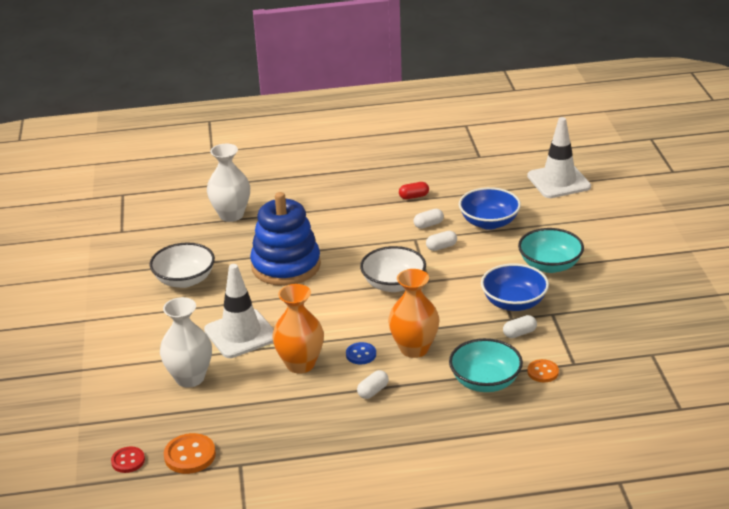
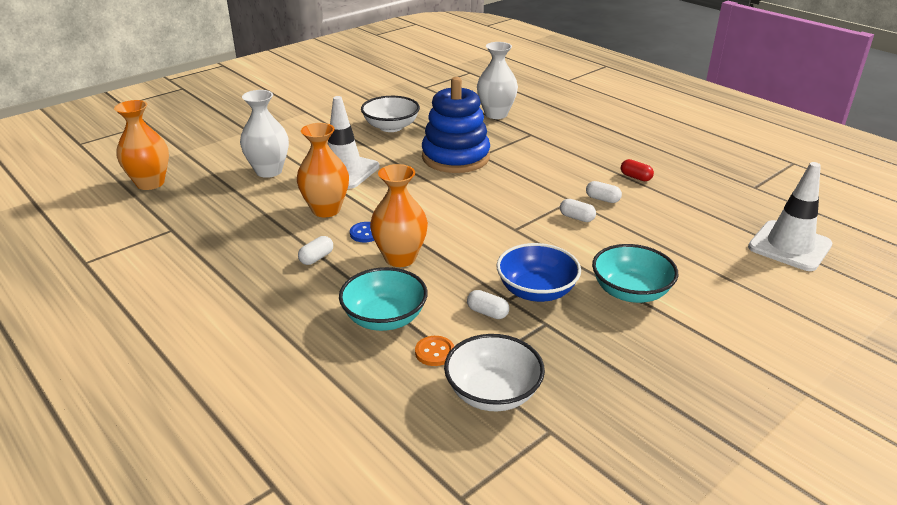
camera: 55 degrees right, 0 degrees up
(128, 461) = (150, 183): red button -> orange vase
(190, 455) = (170, 204): orange button -> none
(373, 391) = (316, 258): white capsule -> white capsule turned 60 degrees counterclockwise
(393, 284) = (488, 213): white bowl -> white bowl (493, 393)
(489, 222) = (653, 229): blue bowl -> none

